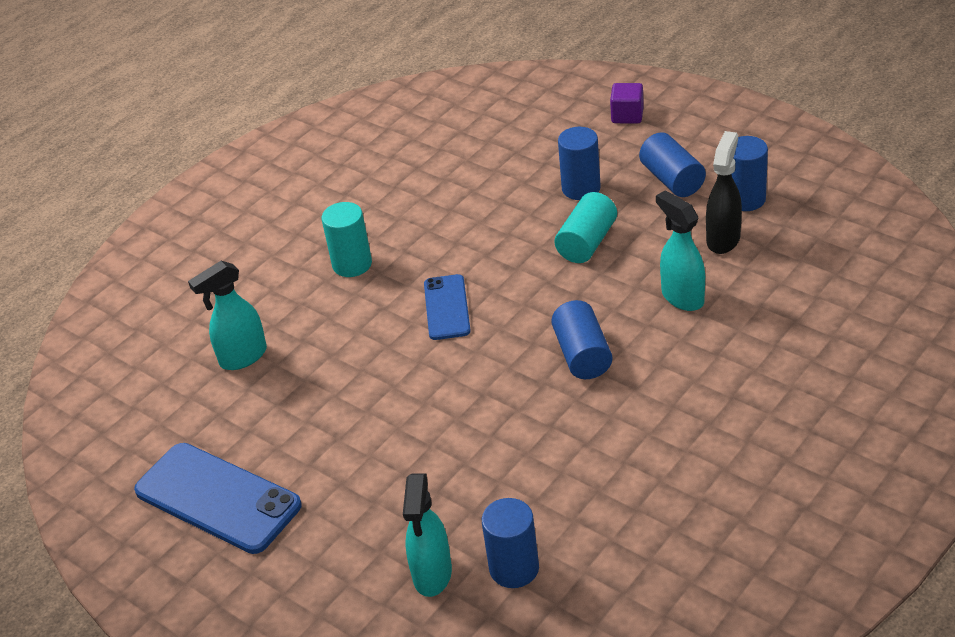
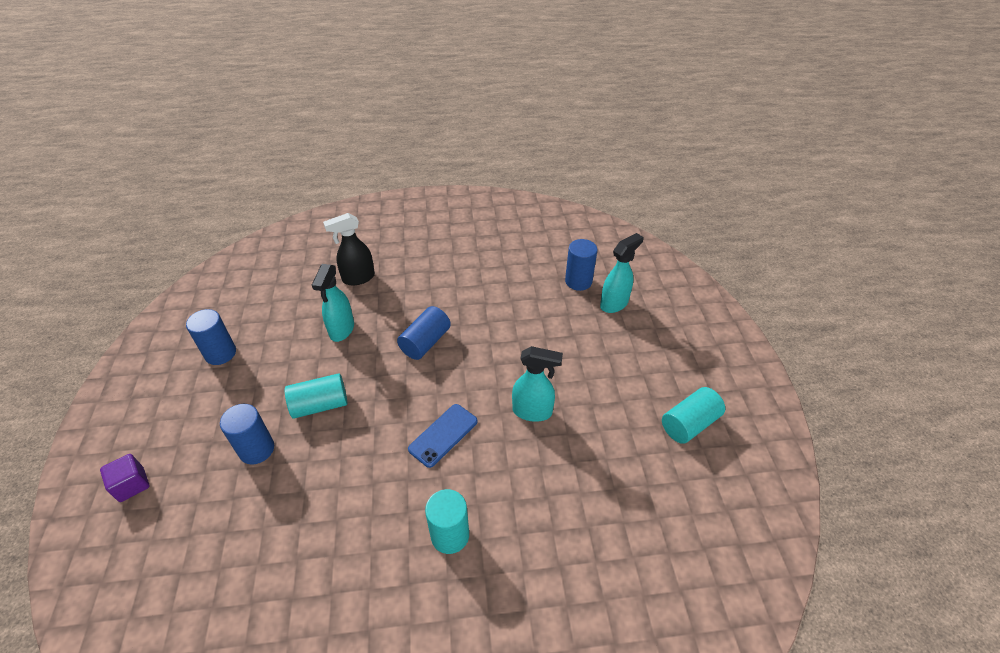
camera: 140 degrees left, 5 degrees up
(217, 498) = (689, 424): blue phone -> turquoise cylinder
(242, 357) = (597, 520): turquoise spray bottle -> turquoise spray bottle (532, 411)
(672, 180) = (216, 402): blue cylinder -> none
(723, 239) = (272, 341): black spray bottle -> black spray bottle (358, 278)

